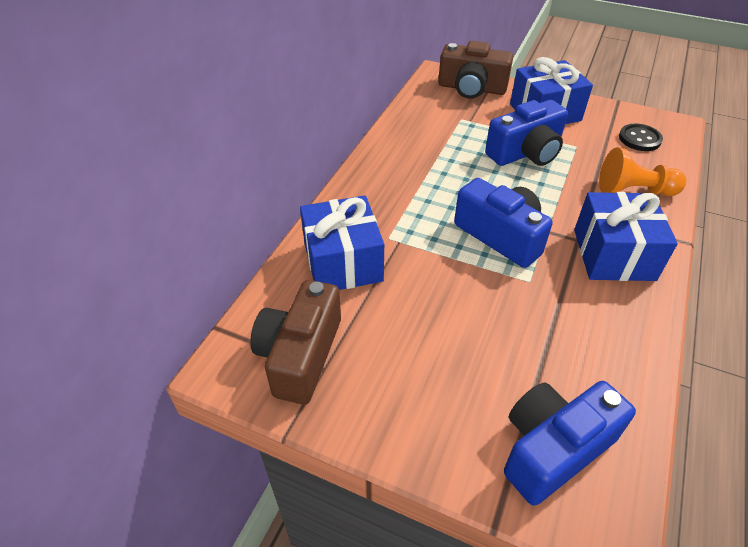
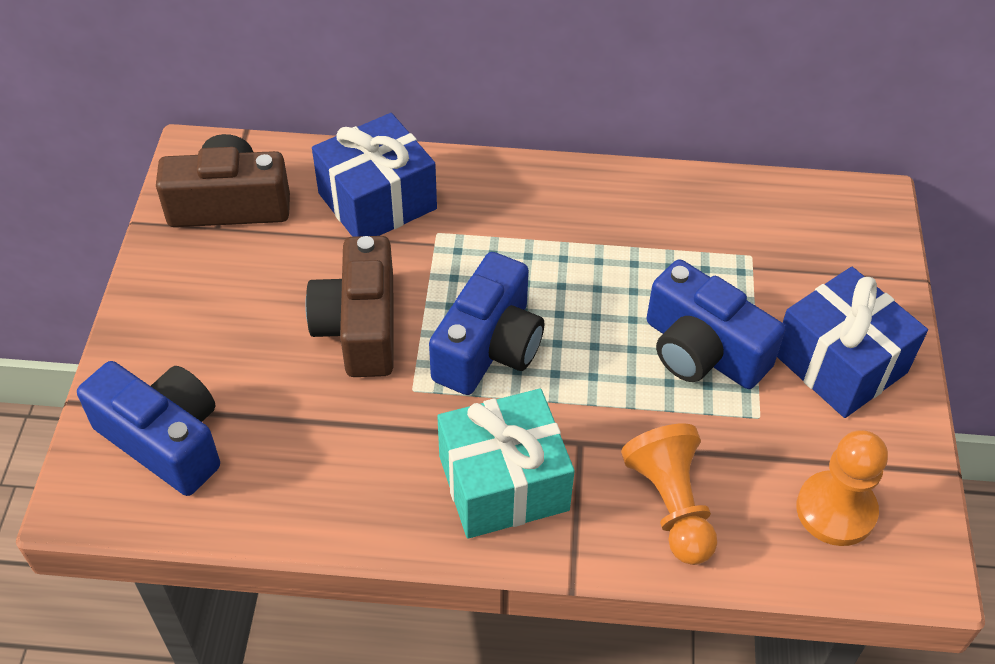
camera: 70 degrees right, 5 degrees up
(471, 88) = (853, 253): brown camera -> brown camera (360, 327)
(613, 254) = (503, 483): blue gift -> turquoise gift
(639, 139) = (835, 510): black button -> orange pawn

